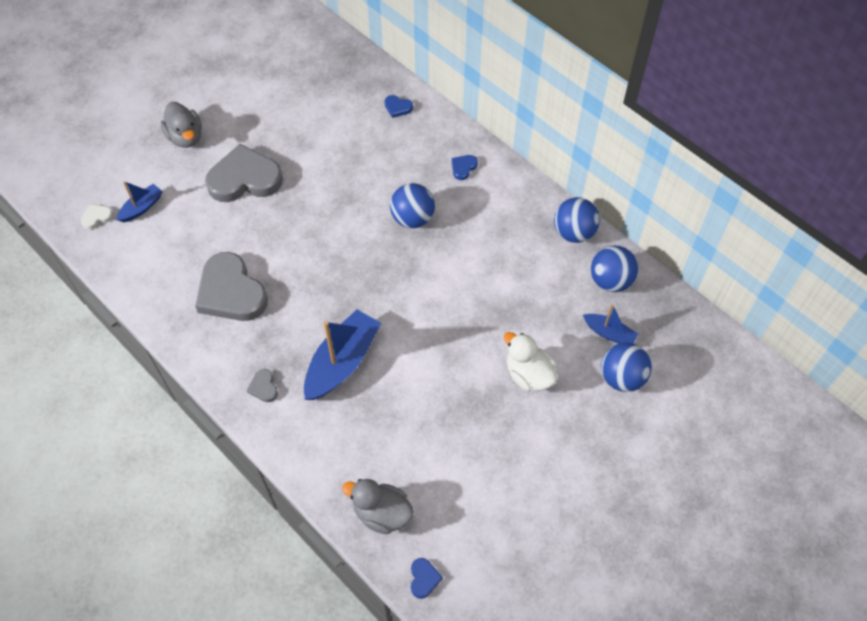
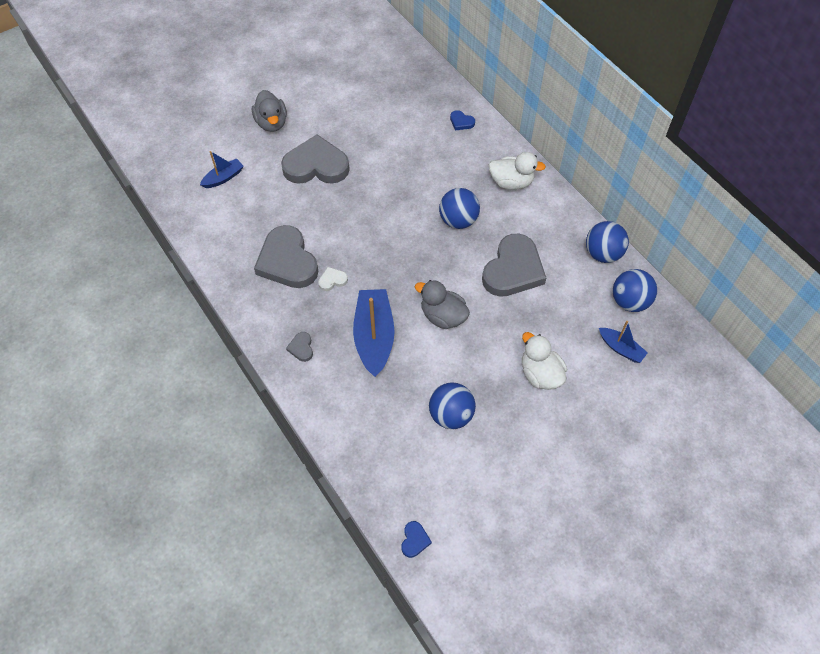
camera: 10 degrees right, 0 degrees up
(97, 217) = (184, 181): white heart -> white heart (332, 280)
(342, 362) = (374, 337): blue boat -> blue boat turned 45 degrees counterclockwise
(382, 513) = (386, 475): grey duck -> grey duck (443, 316)
(463, 168) = (511, 182): blue heart -> white duck
(481, 264) = (513, 270): none -> grey heart
(622, 377) = (626, 390): blue ball -> blue ball (451, 415)

